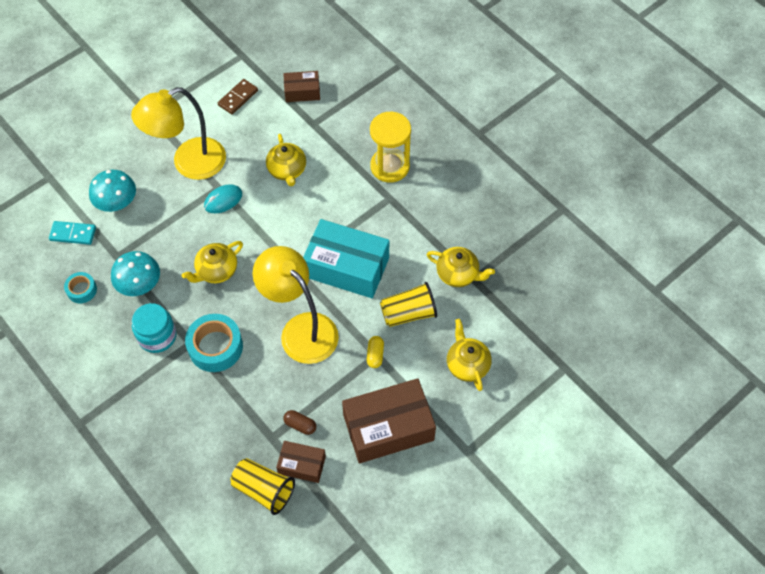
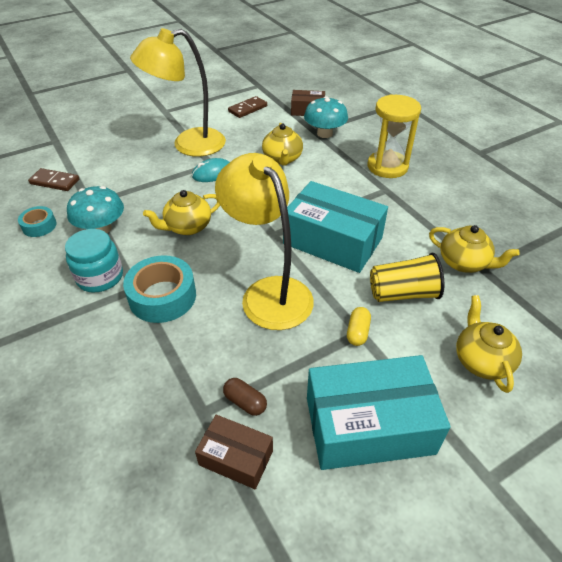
camera: 10 degrees right, 15 degrees down
(73, 234) = (55, 181): turquoise domino -> brown domino
(117, 202) = (108, 164): turquoise mushroom -> turquoise mushroom (324, 133)
(264, 490) = (172, 485): yellow cup -> none
(388, 428) = (369, 425): brown box -> turquoise box

